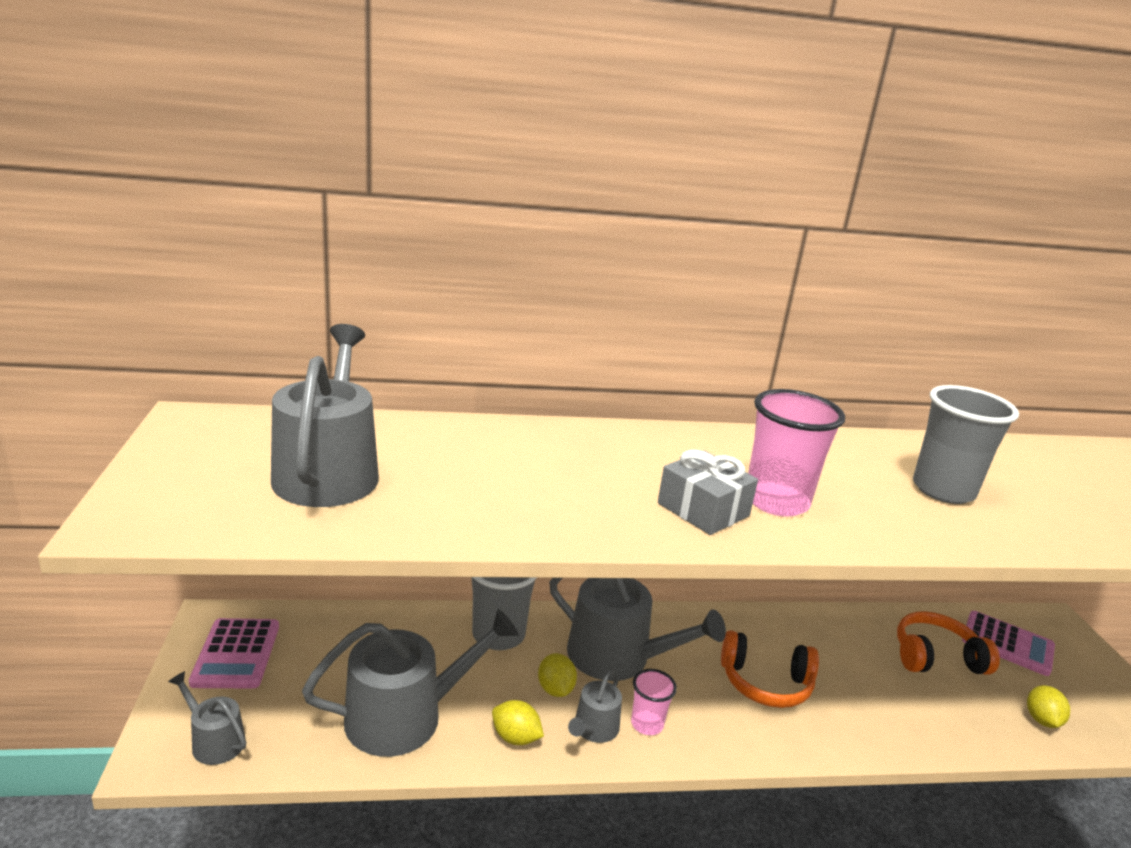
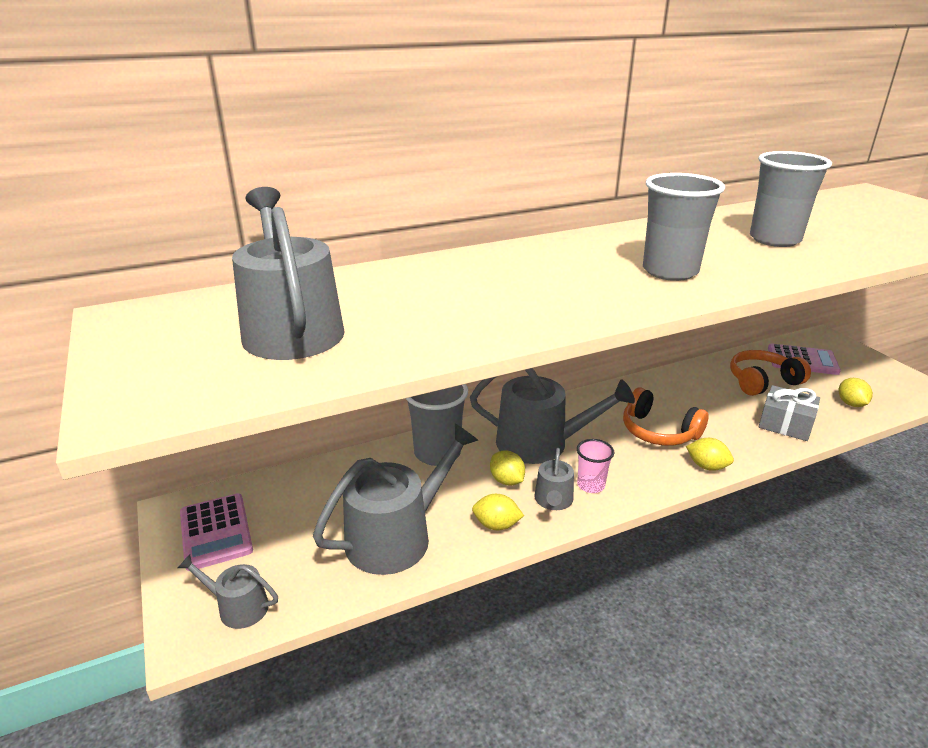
camera: 15 degrees left, 5 degrees up
(703, 509) = (622, 288): grey gift -> grey gift (785, 424)
(765, 683) = (658, 431): orange headphones -> orange headphones turned 45 degrees clockwise
(776, 501) = (670, 271): pink cup -> grey cup
(800, 744) = (707, 466): none -> yellow lemon

